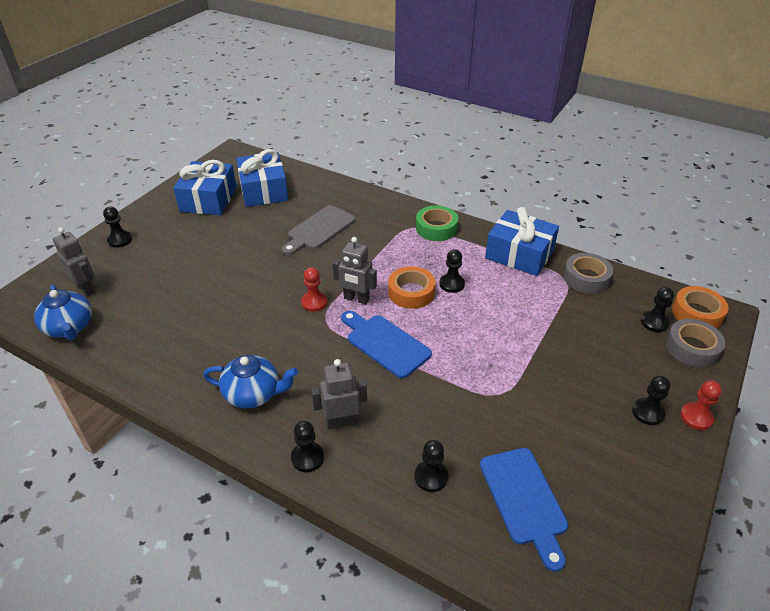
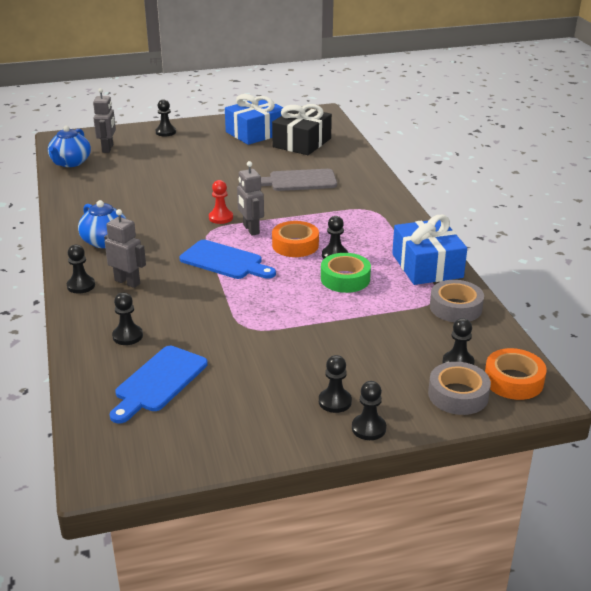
camera: 45 degrees right, 10 degrees down
(263, 190) = (302, 143): blue gift -> black gift
(385, 344) = (224, 261): blue cutting board -> blue cutting board turned 120 degrees clockwise
(436, 228) = (389, 219): green tape -> green tape (345, 279)
(696, 417) = (368, 428): red pawn -> black pawn

